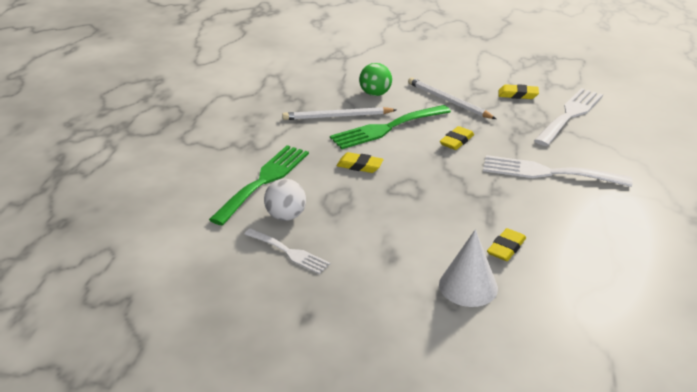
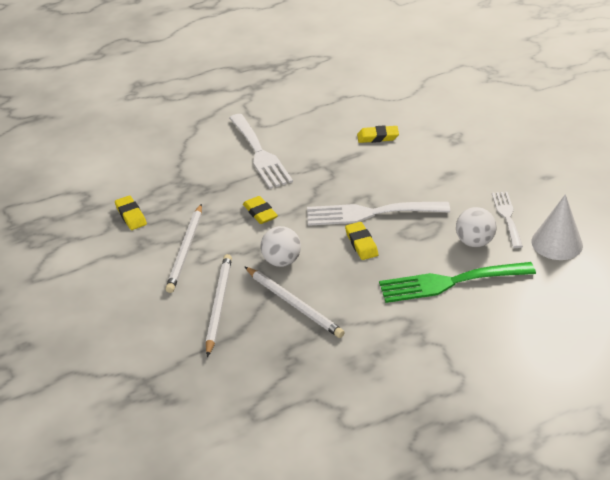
camera: 125 degrees left, 5 degrees up
(375, 94) = (219, 304): green ball -> white pencil
(386, 128) = (282, 261): green fork -> white ball
(456, 141) = (260, 213): yellow eraser -> yellow eraser turned 60 degrees clockwise
(468, 286) = (434, 136): white cone -> white cone (557, 243)
(570, 114) = (145, 175): white fork -> white fork (370, 213)

